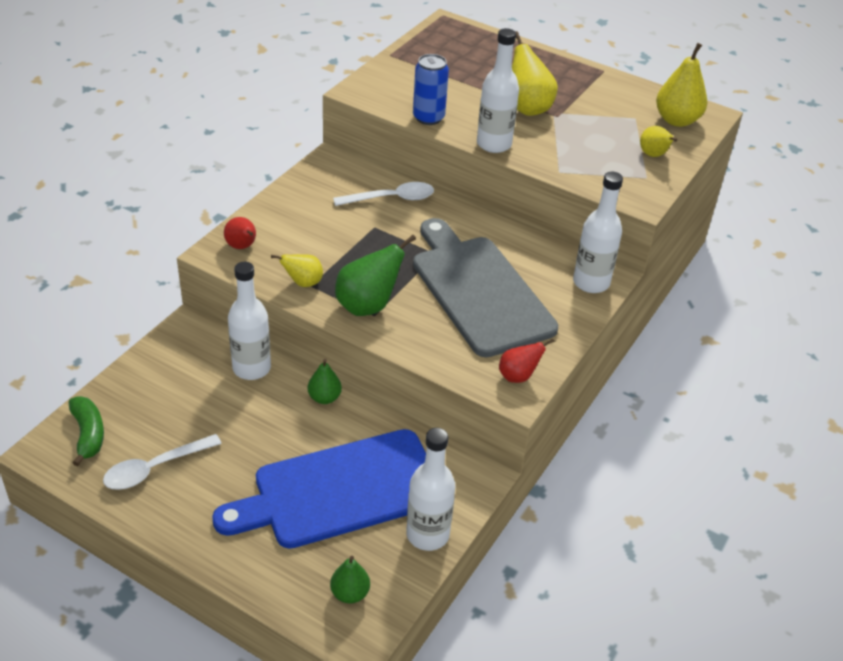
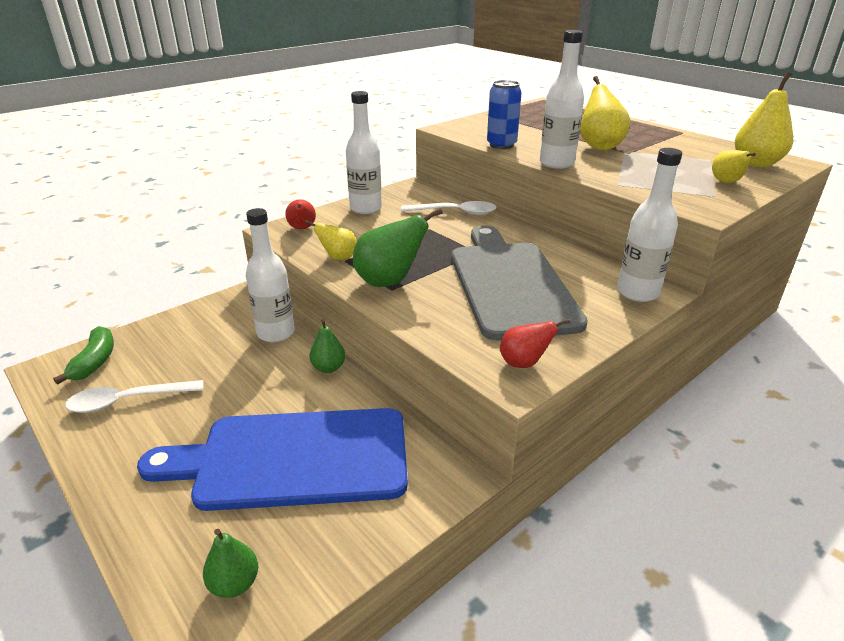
camera: 20 degrees right, 10 degrees down
(427, 534) = (366, 530): white bottle -> white bottle (365, 208)

